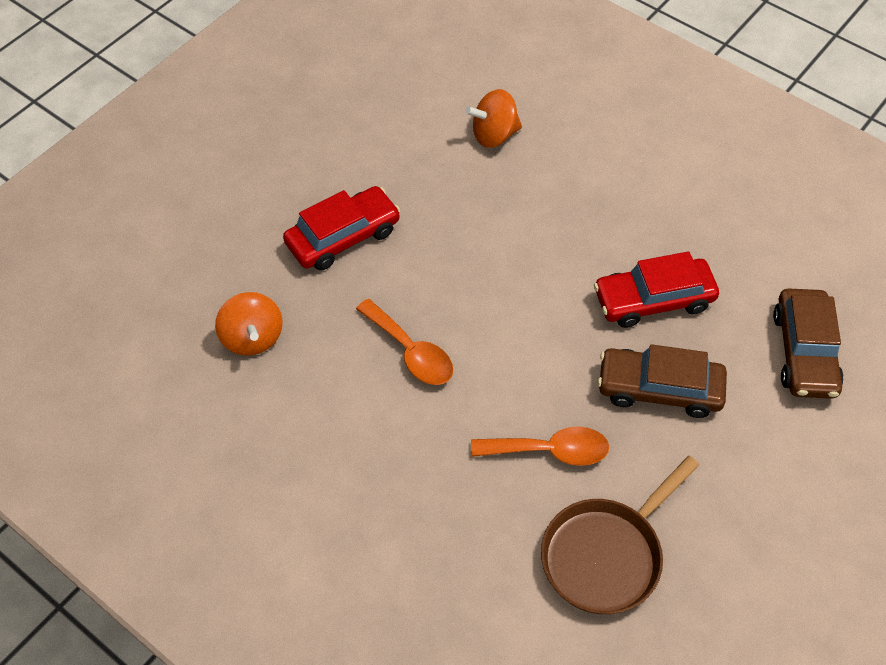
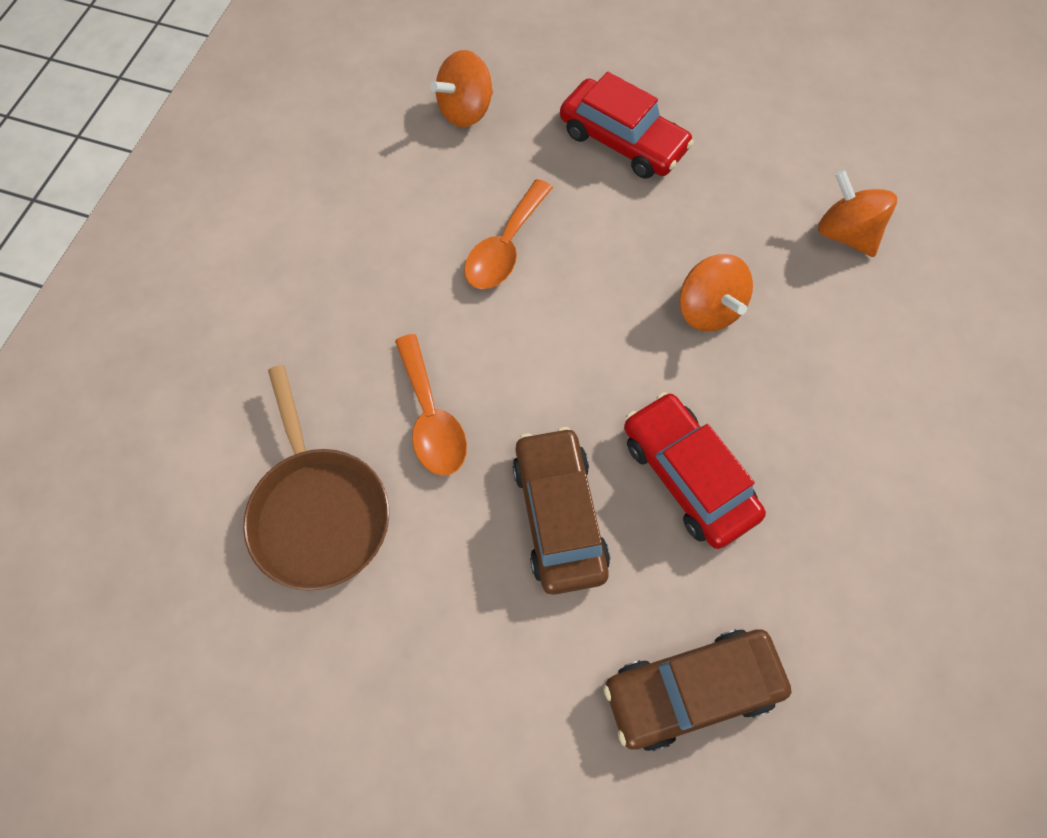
camera: 70 degrees right, 10 degrees up
(524, 239) = (708, 309): none -> orange spinning top
(606, 555) = (319, 512): brown pan -> brown pan turned 135 degrees counterclockwise

